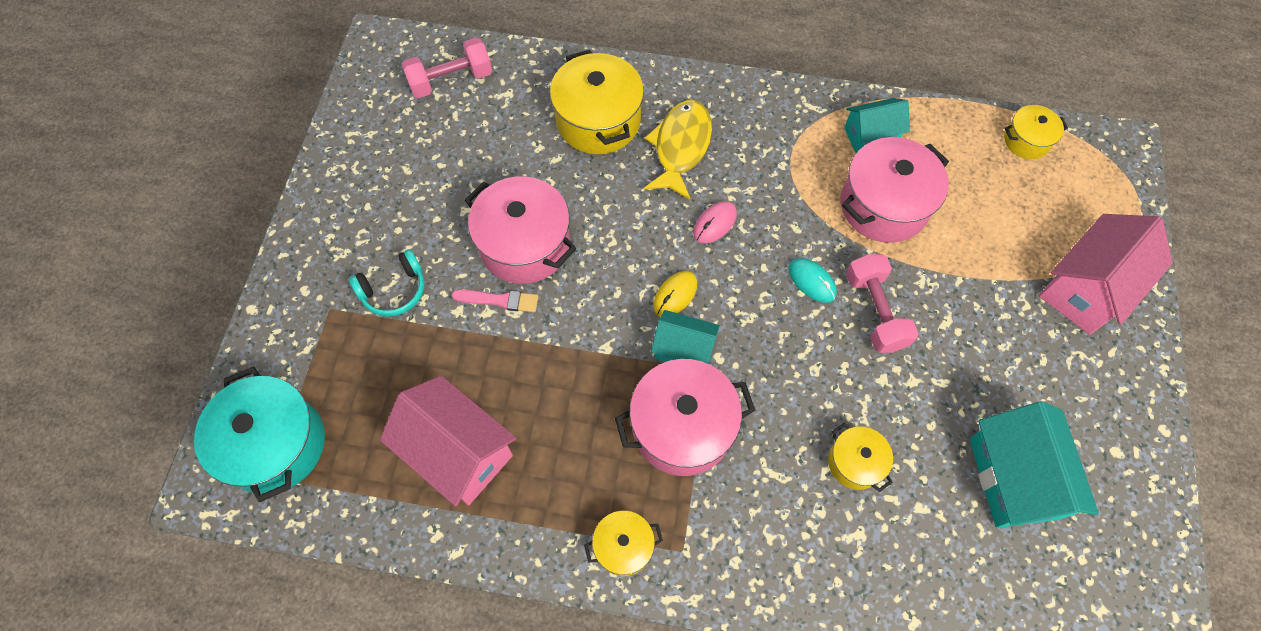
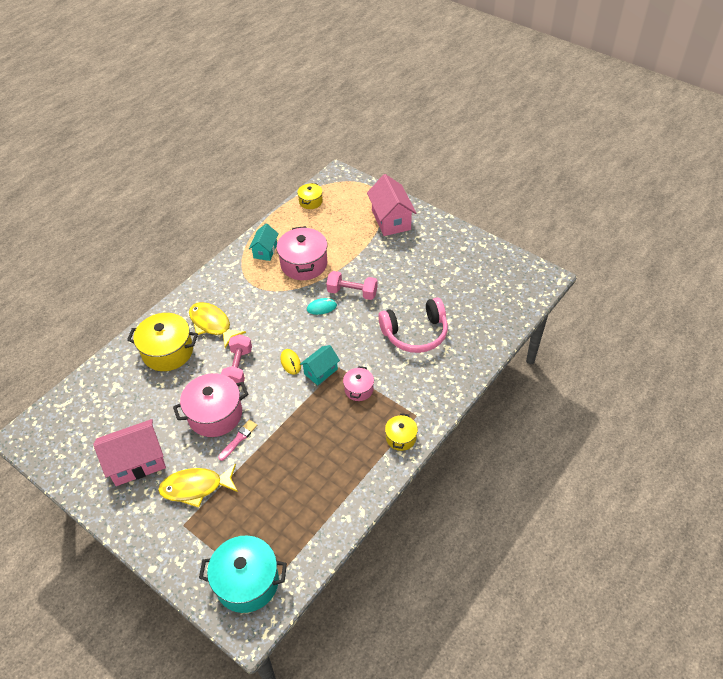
camera: 60 degrees left, 15 degrees down
(394, 290) = (196, 487): turquoise headphones -> yellow fish
(451, 80) = (82, 408): pink dumbbell -> pink dumbbell (238, 368)
(458, 452) = (310, 491): pink house -> pink house (137, 462)
(682, 427) = (359, 389): pink pot -> pink pot, size x0.54
(715, 223) = (265, 330): pink mouse -> none
(855, 463) = (415, 333): yellow pot -> pink headphones
(1013, 478) = (454, 285): turquoise house -> none

